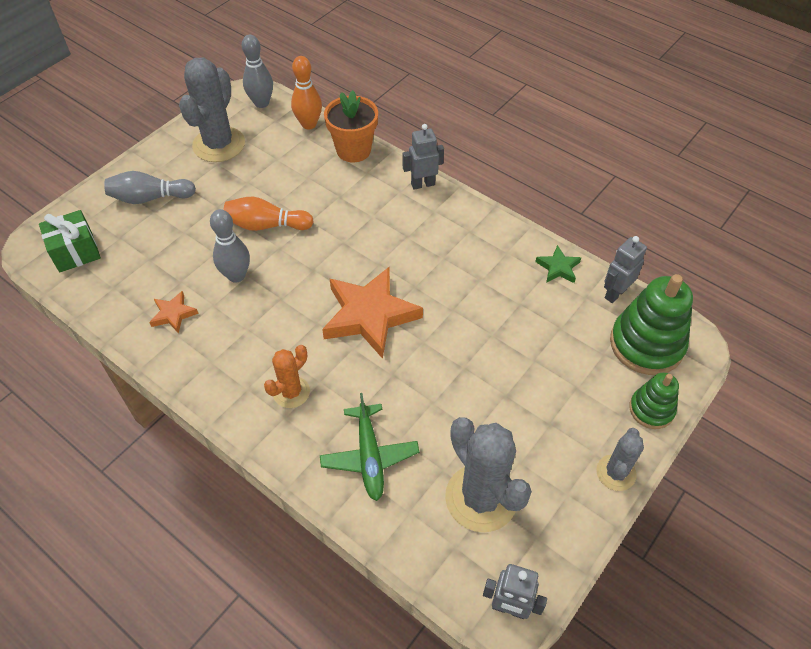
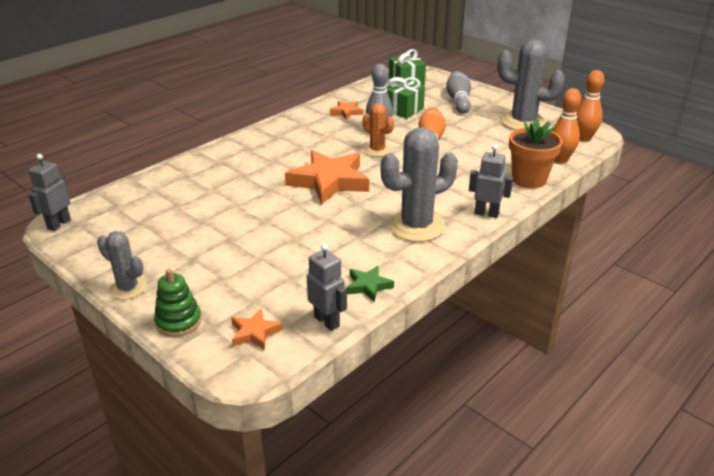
camera: 95 degrees right, 20 degrees down
(172, 253) = (403, 110): none -> green gift
(261, 103) = (583, 138): grey bowling pin -> orange bowling pin
(291, 392) = (268, 151): orange cactus -> orange cactus (377, 150)
(369, 456) = (203, 177): green plane -> none
(423, 184) = (486, 213): grey robot -> grey robot turned 60 degrees counterclockwise
(481, 498) = (145, 219): grey cactus -> grey cactus (416, 226)
(646, 344) = (254, 332): green stacking toy -> orange star

